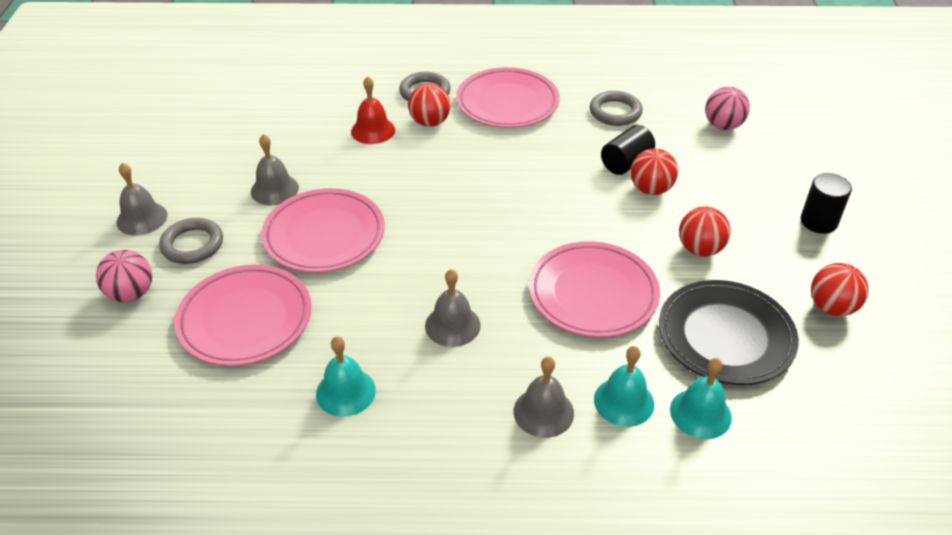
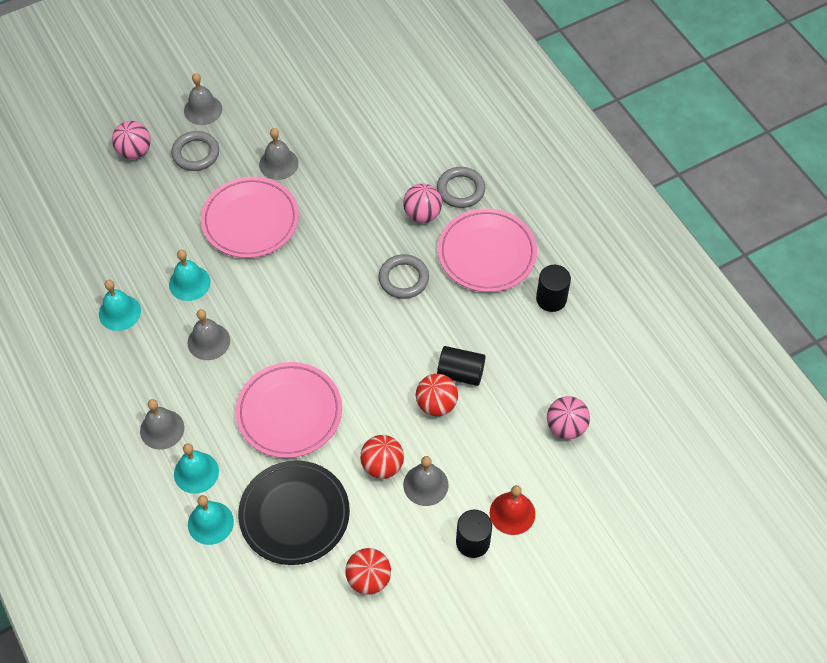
camera: 60 degrees right, 15 degrees up
(245, 319) = (148, 224): pink plate -> none
(360, 313) = (189, 283): none -> turquoise bell
(373, 130) = (386, 183): red bell -> red bell (512, 513)
(430, 122) = (422, 214): red ball -> pink ball
(585, 87) = (551, 299): none -> black cylinder
(615, 112) = (528, 337): grey ring -> grey ring (403, 279)
(738, 228) = (425, 484): none -> grey bell

